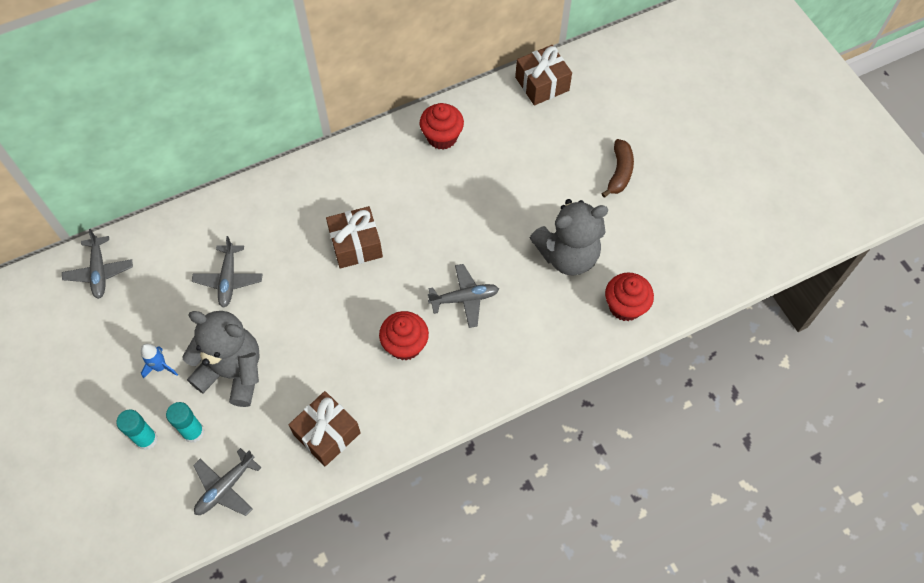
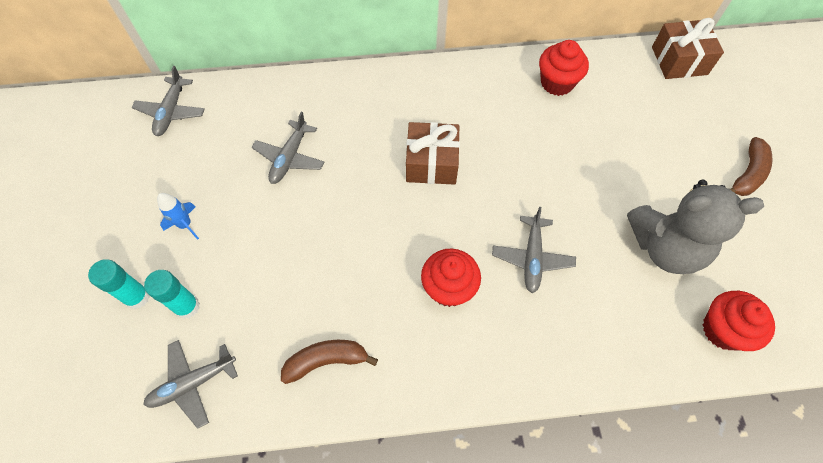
camera: 20 degrees right, 0 degrees up
(233, 372) = (255, 255): grey teddy bear -> none
(327, 434) = (326, 361): brown gift -> brown banana
(464, 298) = (532, 258): grey plane -> grey plane turned 90 degrees clockwise

